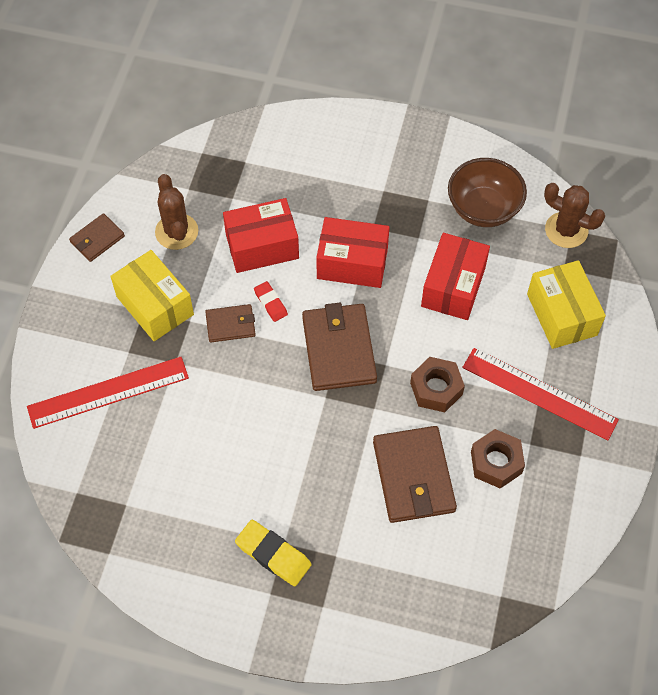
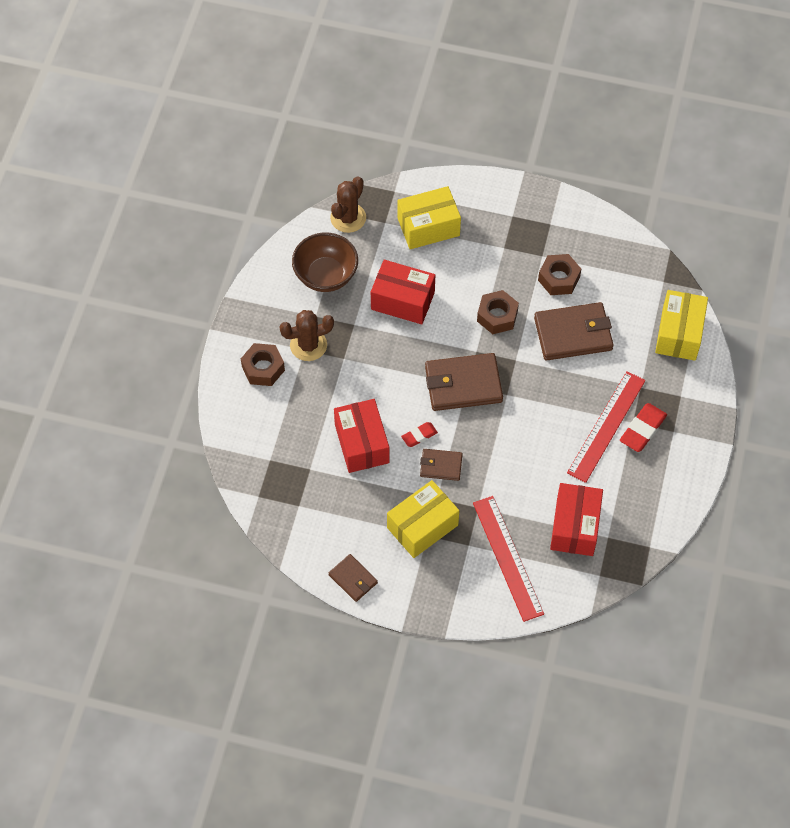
camera: 90 degrees left, 0 degrees up
(176, 232) = (346, 513): brown cactus -> brown cactus (308, 345)
(230, 325) = (441, 466): brown wallet -> brown wallet turned 75 degrees counterclockwise
(273, 555) = (642, 429): yellow eraser -> red eraser
(352, 263) = (379, 374): red box -> red box (575, 527)
(358, 152) = (263, 368): none -> brown nut
(418, 611) = (679, 333): none -> yellow box
(539, 394) = (499, 247): red ruler -> red ruler (606, 426)

